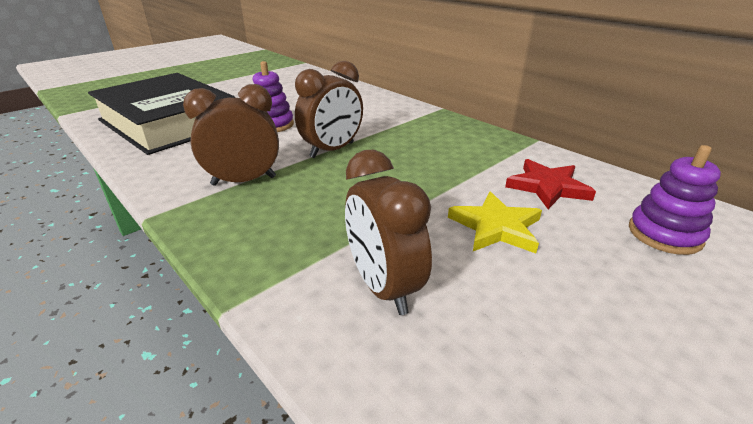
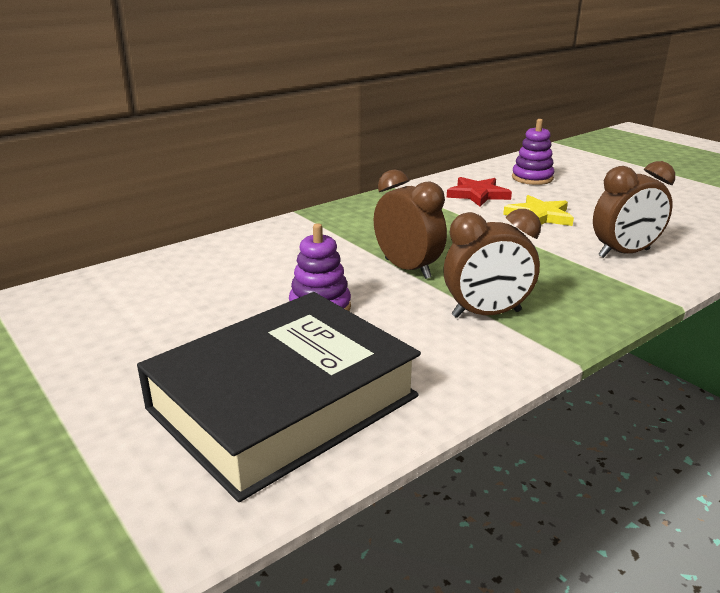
camera: 85 degrees left, 5 degrees down
(244, 181) = (486, 314): brown clock -> brown clock turned 90 degrees counterclockwise

